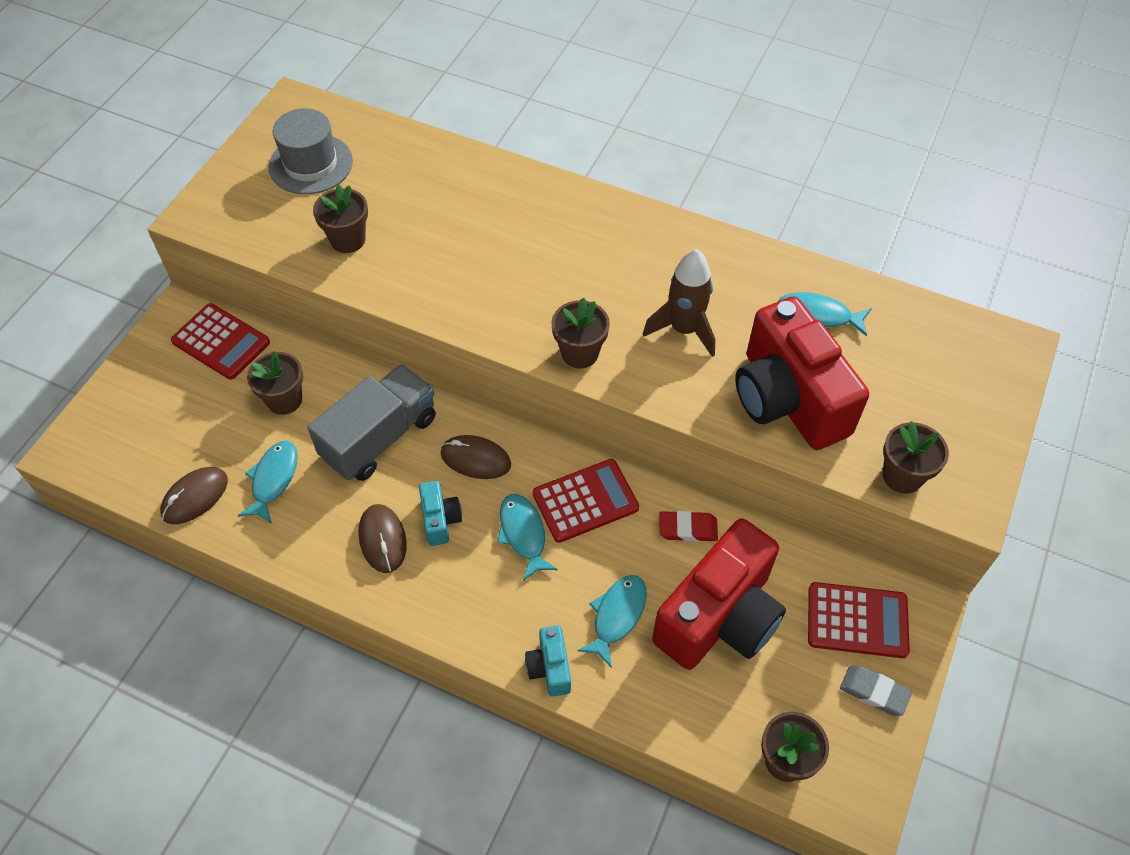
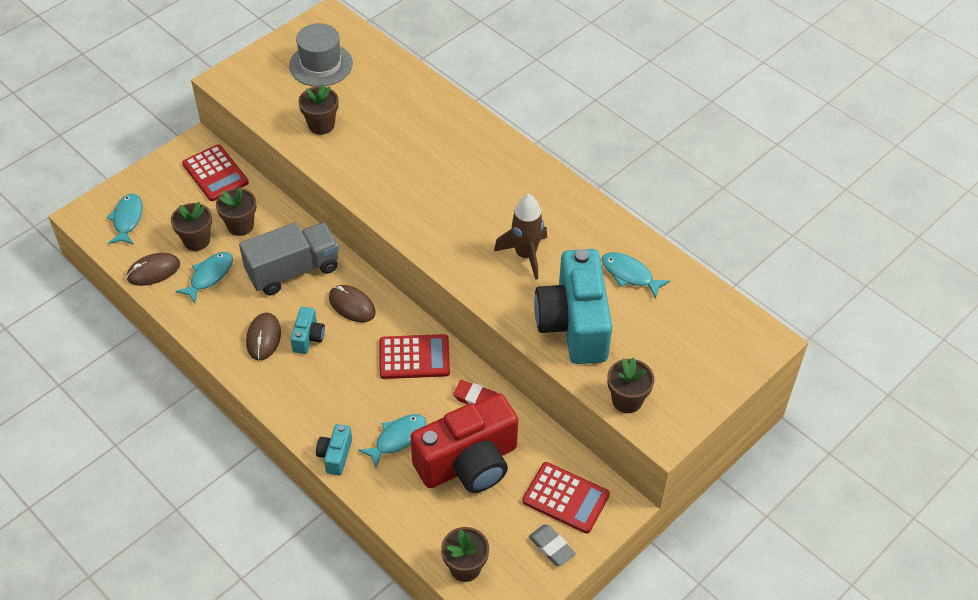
camera: 20 degrees right, 5 degrees down
(523, 534) = (360, 365): turquoise fish -> turquoise fish (127, 219)
(579, 353) = (443, 249): brown flower pot -> brown flower pot (196, 240)
(788, 399) = (574, 324): red camera -> turquoise camera

